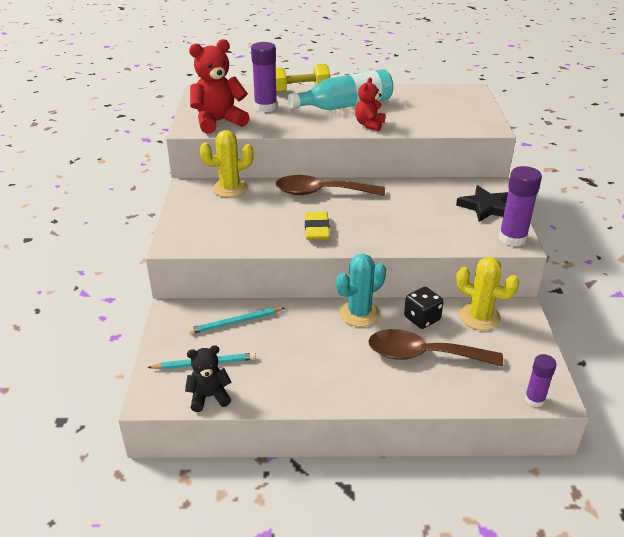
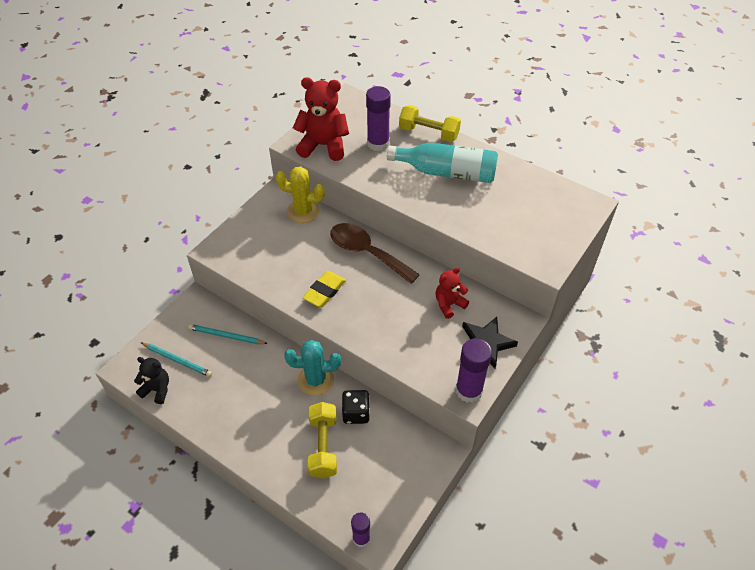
camera: 35 degrees right, 15 degrees up
(369, 125) = (441, 208): red teddy bear -> red teddy bear (449, 304)
(423, 355) = (323, 446): brown spoon -> yellow dumbbell
(479, 317) = (401, 439): yellow cactus -> none

